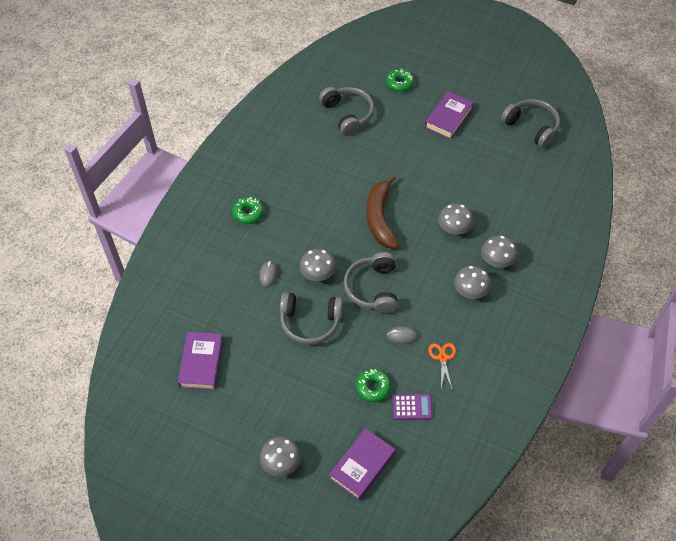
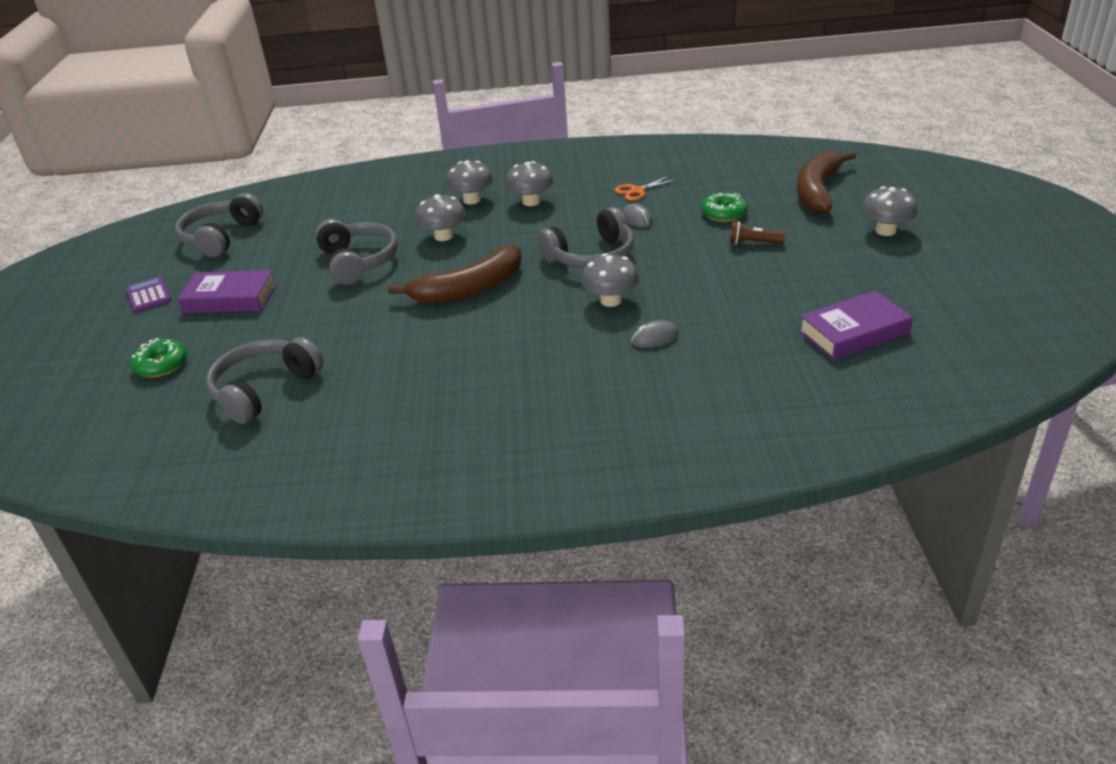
camera: 115 degrees left, 20 degrees down
(248, 213) = (561, 404): green donut -> none
(310, 322) = (690, 279): grey headphones -> grey headphones (358, 262)
(323, 379) = (753, 243): none -> brown flashlight
(362, 466) = (818, 191): purple book -> brown banana
(412, 407) = (717, 188): purple calculator -> purple calculator (148, 295)

